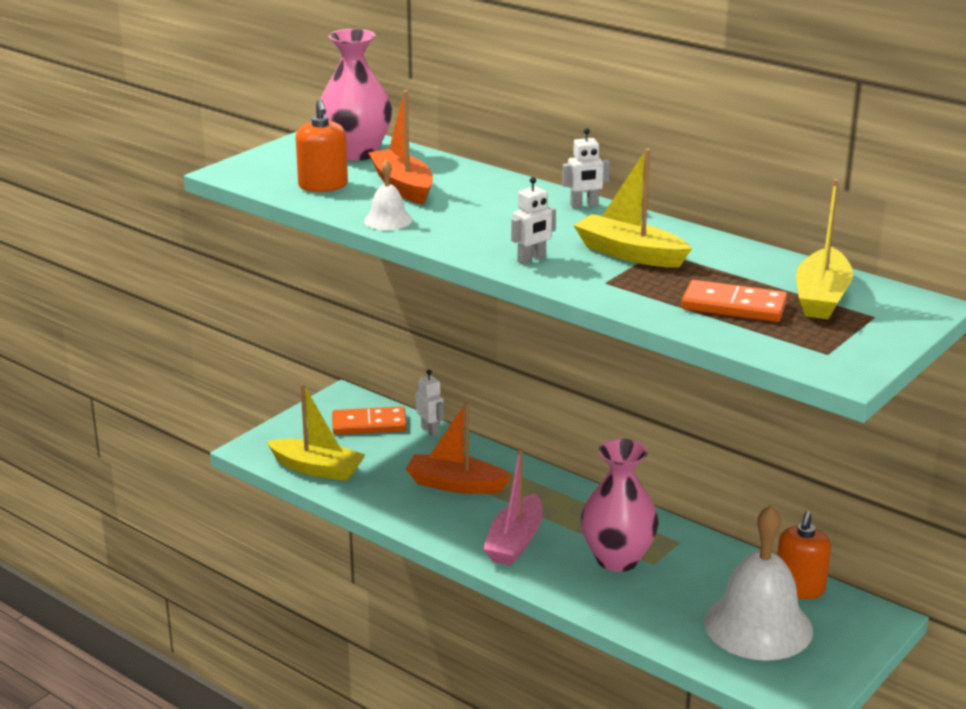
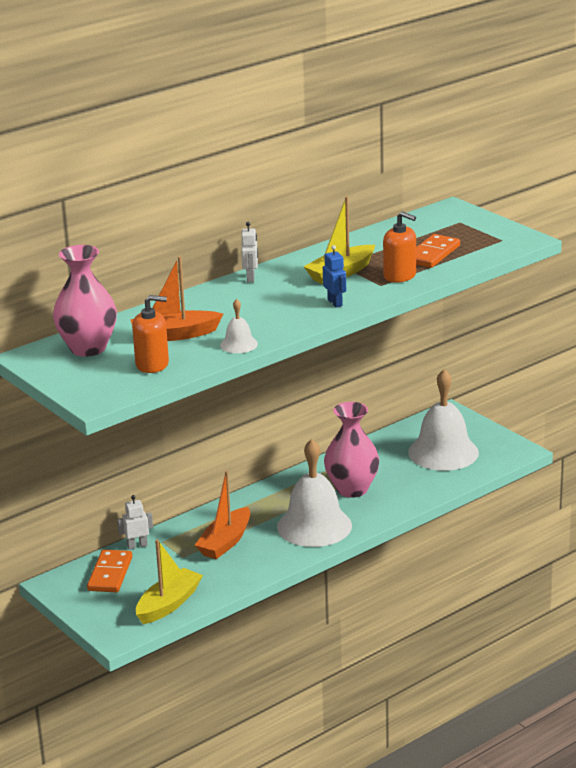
camera: 75 degrees left, 0 degrees up
(515, 542) = (314, 526): pink boat -> white bell
(532, 259) = (335, 303): white robot -> blue robot
(799, 588) = (409, 432): orange soap dispenser -> orange soap dispenser (400, 276)
(821, 297) = (430, 230): yellow boat -> none

